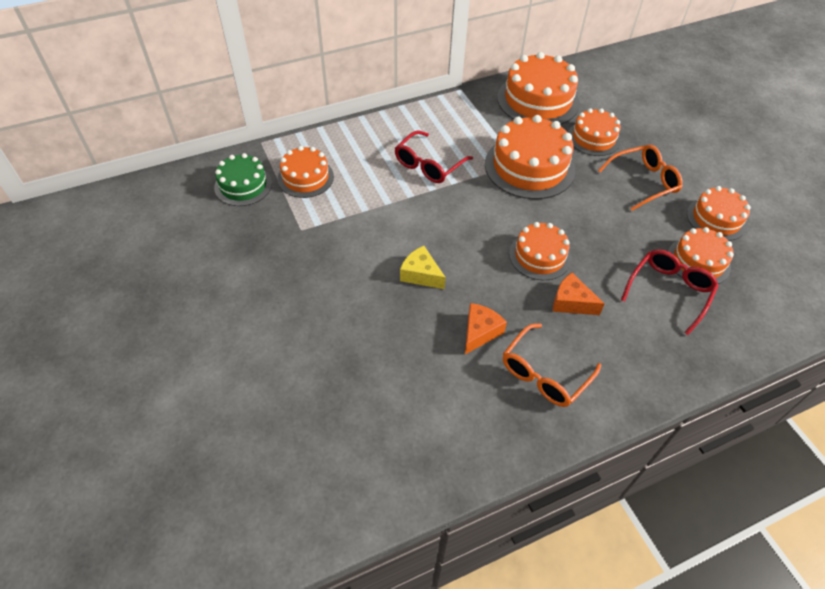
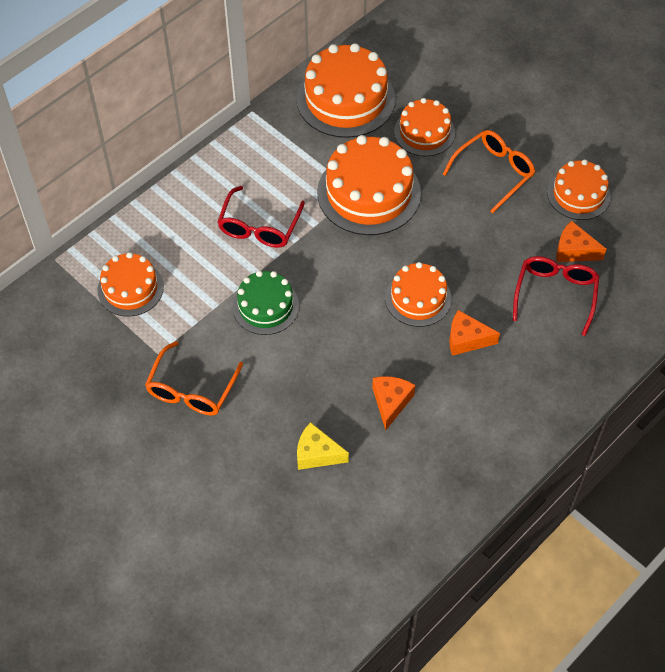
camera: 20 degrees left, 5 degrees up
(243, 185) = (65, 322): green cake -> green cake (265, 306)
(421, 274) = (307, 361): yellow cheese -> yellow cheese (317, 454)
(544, 374) = (466, 423): orange glasses -> orange glasses (191, 390)
(698, 261) = (574, 250): orange cake -> orange cheese

